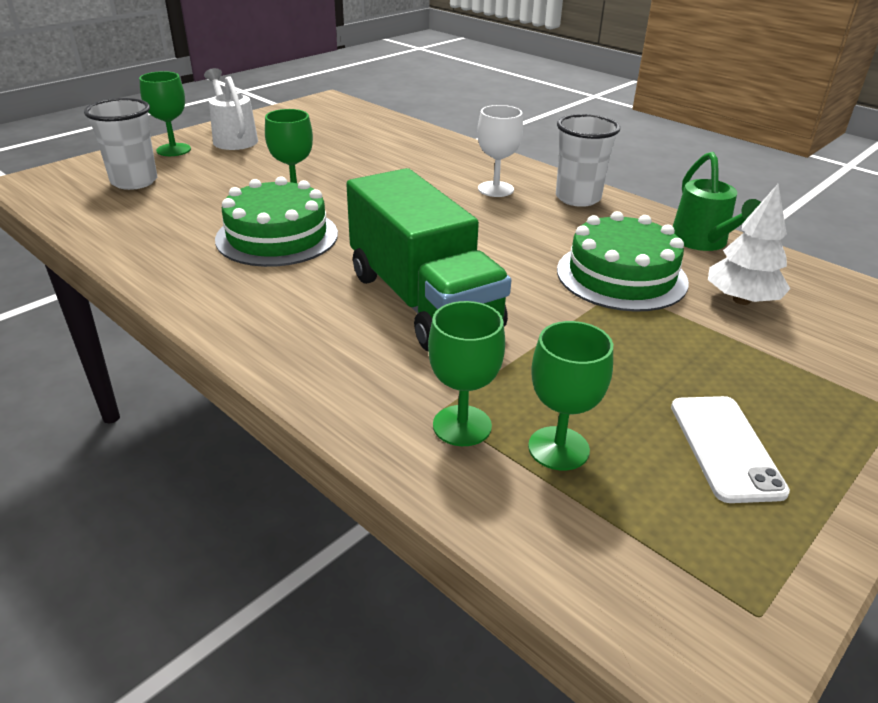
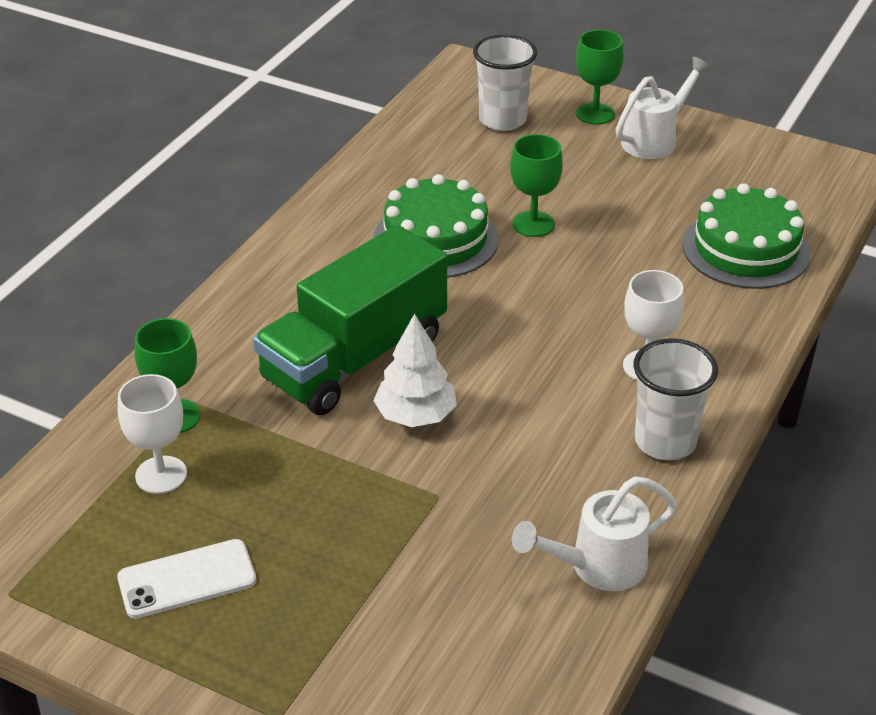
camera: 75 degrees right, 5 degrees up
(558, 448) = (161, 475): green goblet -> white goblet
(621, 276) = (470, 495): green cake -> green cake (746, 249)
(703, 242) = (598, 566): green watering can -> white watering can
(741, 300) = (459, 600): white tree -> white tree (416, 415)

